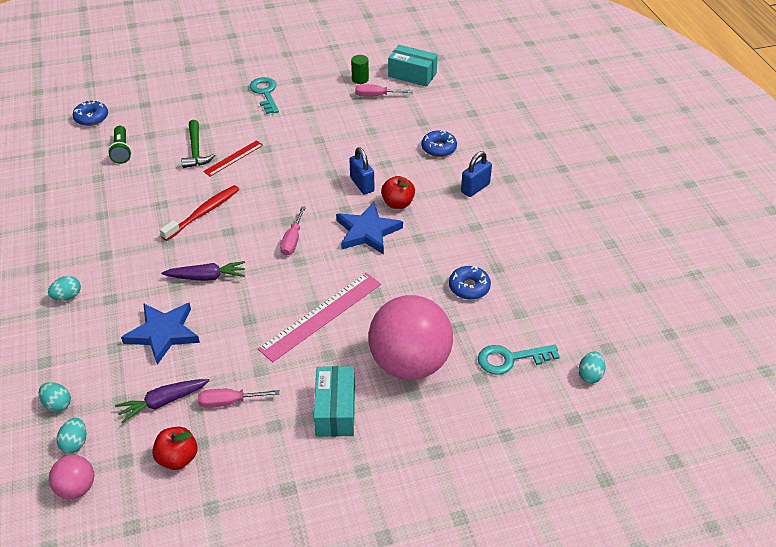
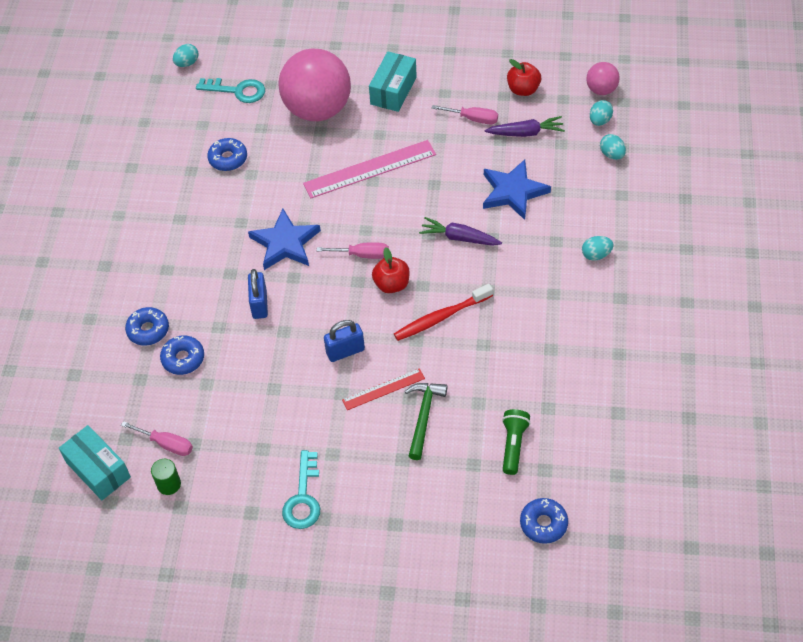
camera: 155 degrees left, 10 degrees up
(292, 240) = (362, 255): pink screwdriver -> pink screwdriver turned 60 degrees clockwise
(398, 139) = (183, 359): none -> blue donut
(398, 203) = (237, 268): red apple -> red apple (391, 284)
(475, 188) = (147, 263): blue padlock -> blue padlock (345, 351)

